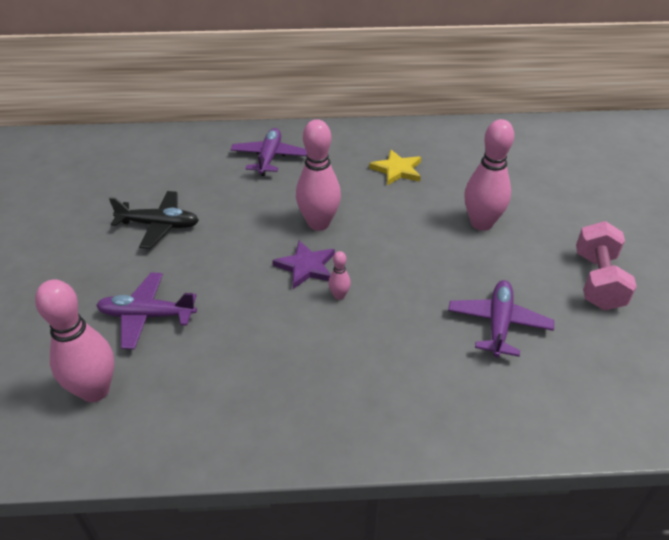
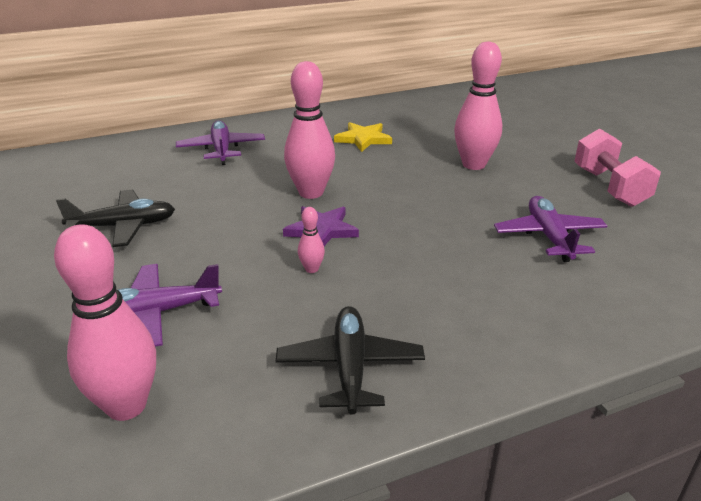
camera: 20 degrees left, 10 degrees down
(258, 406) = (350, 367): none -> black plane
(339, 295) = (374, 247): pink bowling pin -> pink bowling pin (311, 269)

